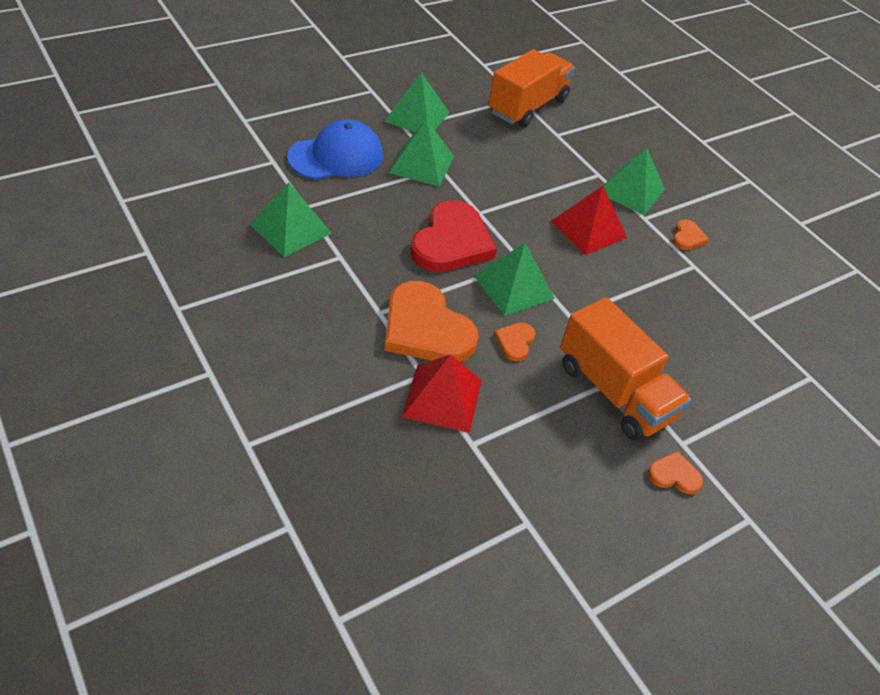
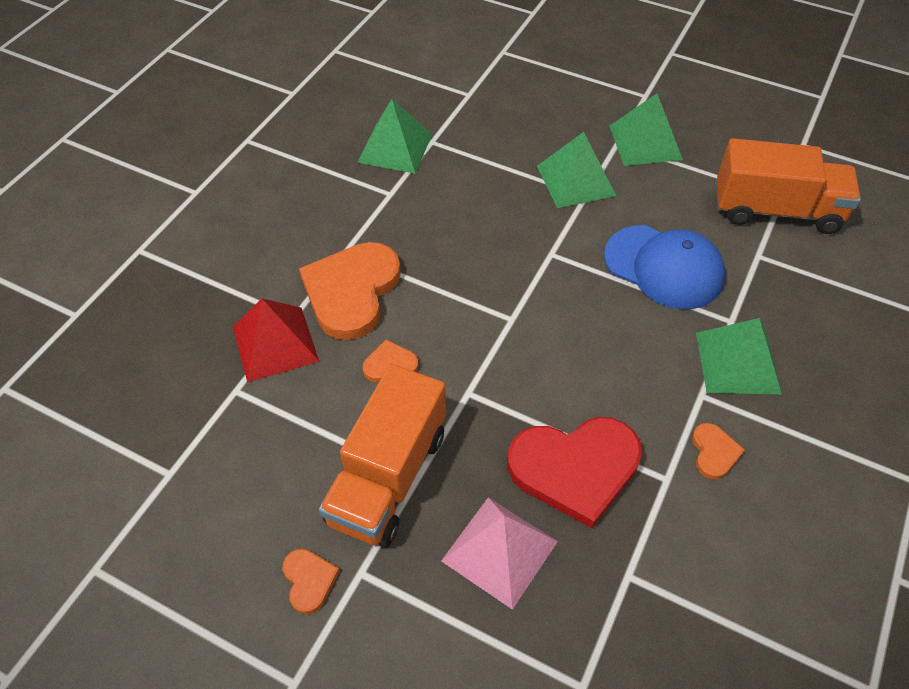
camera: 65 degrees right, 5 degrees up
(336, 156) = (520, 124): blue cap -> blue cap (664, 267)
(451, 242) = (485, 254): red heart -> red heart (575, 468)
(514, 286) = (467, 329): green pyramid -> none
(588, 229) = (623, 351): red pyramid -> none
(687, 237) = (714, 452): orange heart -> orange heart turned 75 degrees counterclockwise
(703, 365) = (499, 551): none -> pink pyramid

